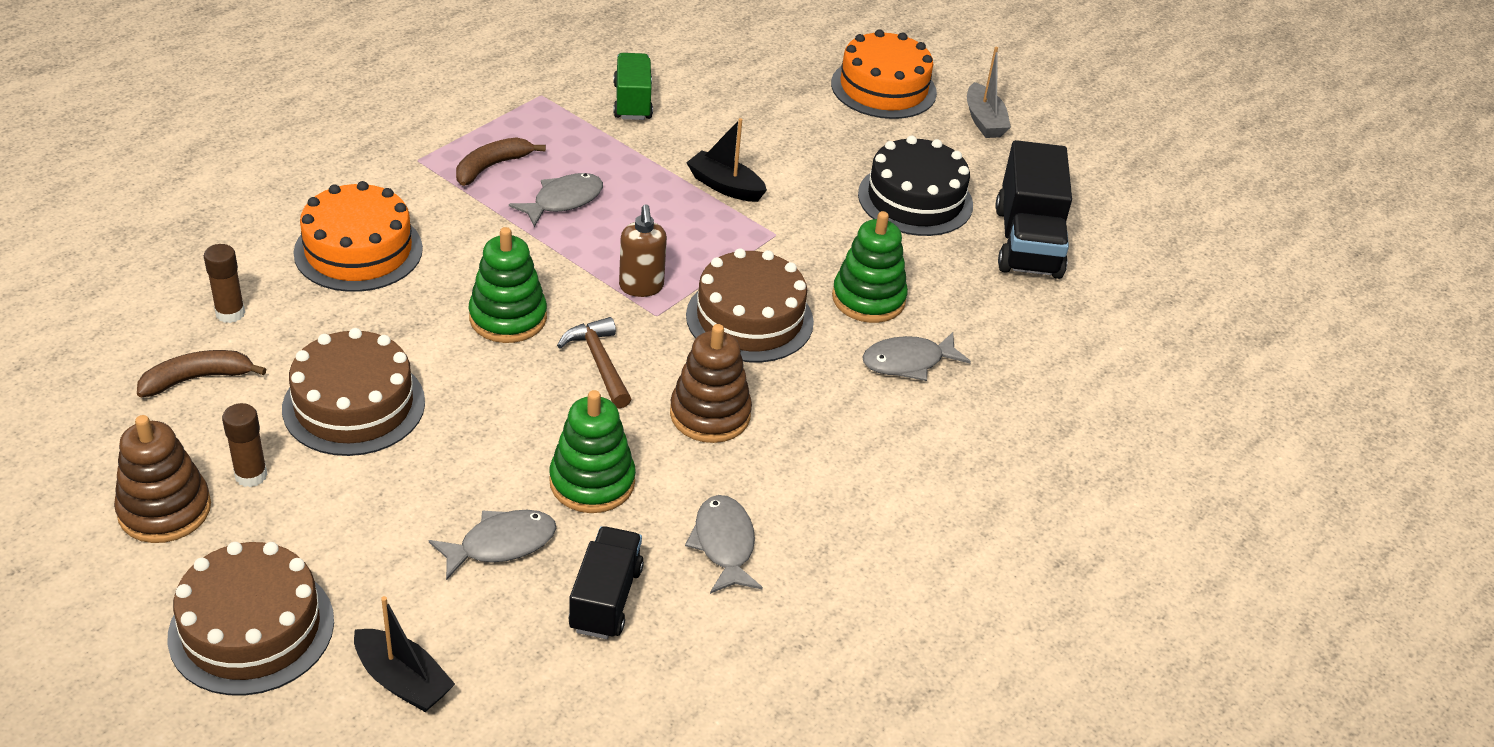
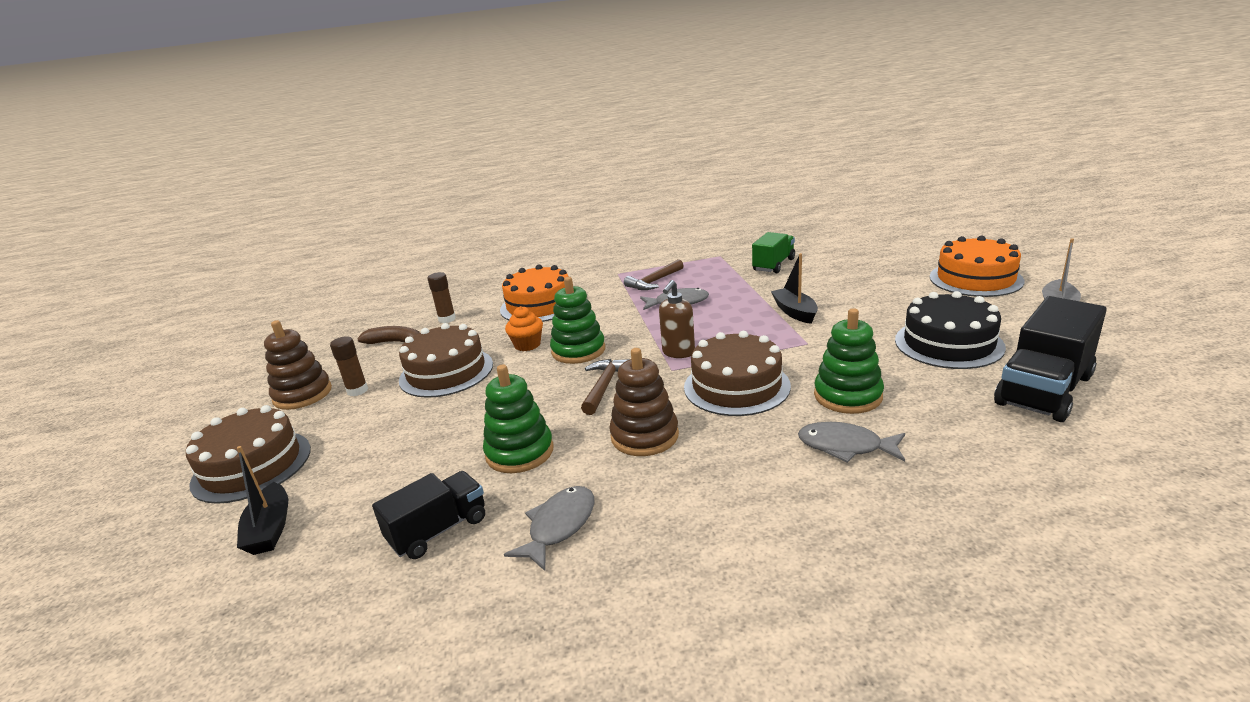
camera: 45 degrees right, 15 degrees down
(423, 327) = (527, 345): none -> orange cupcake
(491, 167) = (654, 282): brown banana -> brown hammer
(501, 544) = (423, 469): grey fish -> none

